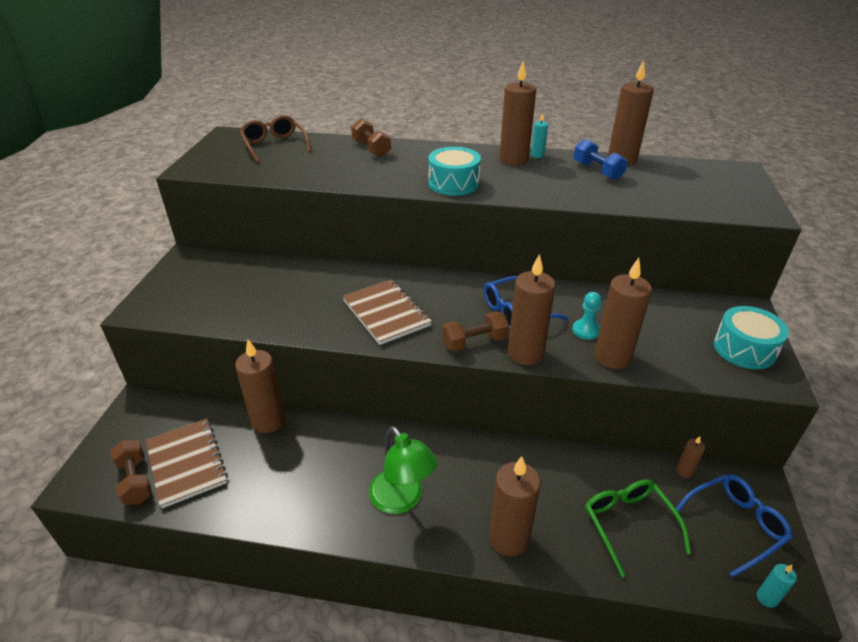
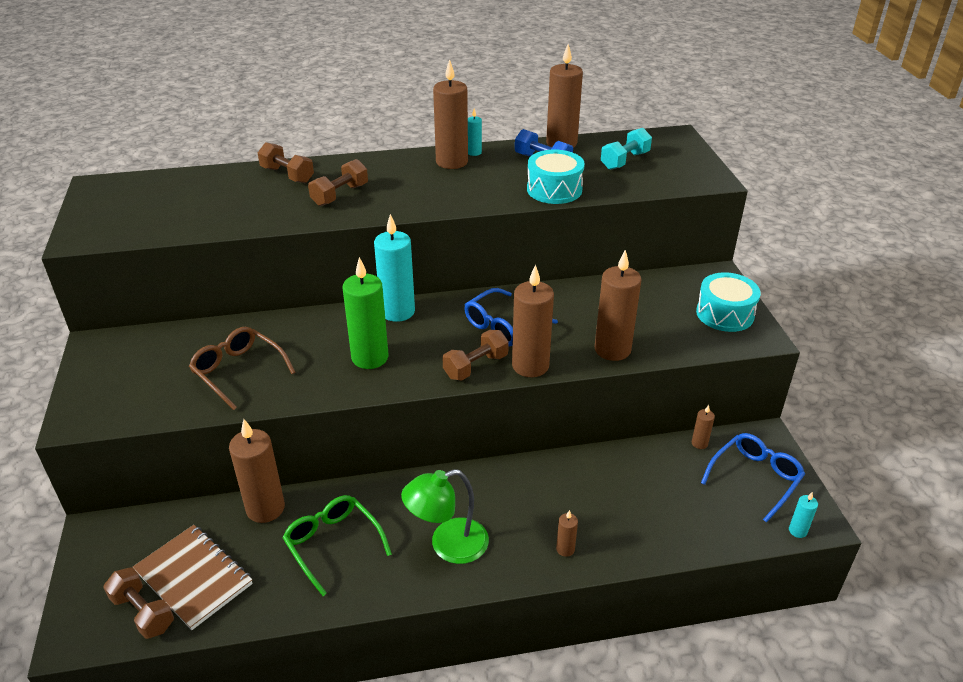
camera: 20 degrees left, 0 degrees up
(274, 145) = (167, 190): brown glasses -> brown glasses (238, 371)
(386, 313) = (370, 357): brown notebook -> green candle
(402, 500) = (448, 545): green lamp -> green lamp turned 120 degrees clockwise
(404, 170) = (340, 195): none -> brown dumbbell
(428, 280) = (397, 311): none -> turquoise candle
(453, 183) = (402, 201): turquoise drum -> turquoise drum (554, 189)
(509, 538) = (565, 549): brown candle -> brown candle, size x0.46
(586, 330) = (578, 329): turquoise pawn -> none
(628, 523) = (666, 504): green glasses -> green glasses (332, 544)
(678, 183) = (625, 161): none -> turquoise dumbbell

